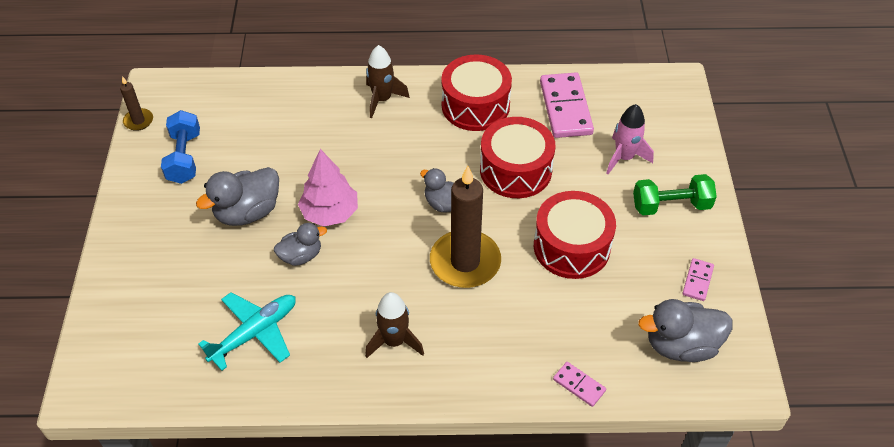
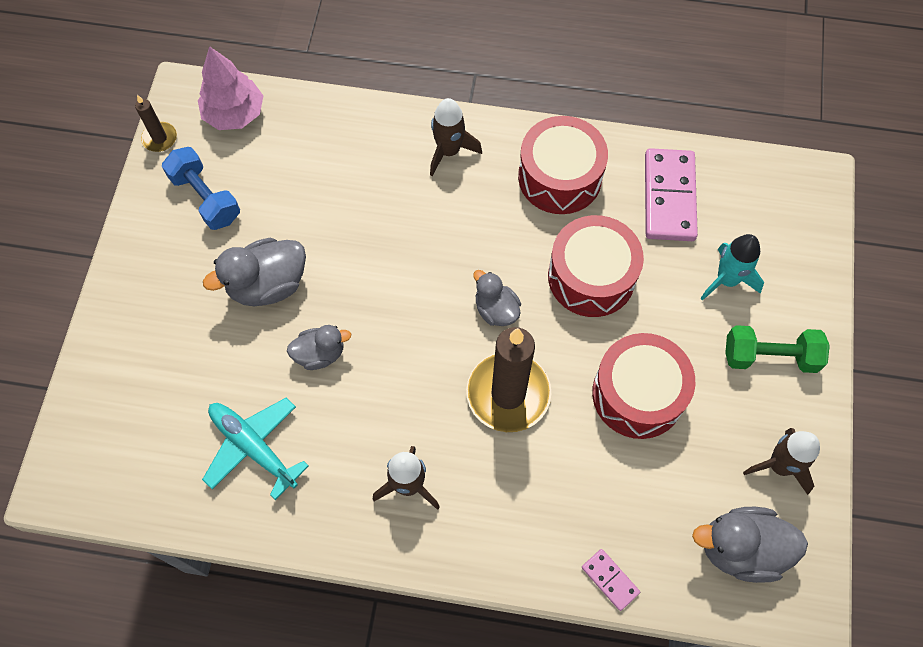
camera: 10 degrees right, 15 degrees up
(184, 157) = (205, 198): blue dumbbell -> blue dumbbell turned 45 degrees counterclockwise
(255, 333) = (253, 447): turquoise plane -> turquoise plane turned 105 degrees counterclockwise
(330, 213) = (362, 301): pink tree -> pink tree (234, 114)
(624, 157) = (727, 280): pink rocket -> turquoise rocket
(697, 281) = (779, 466): pink domino -> brown rocket

